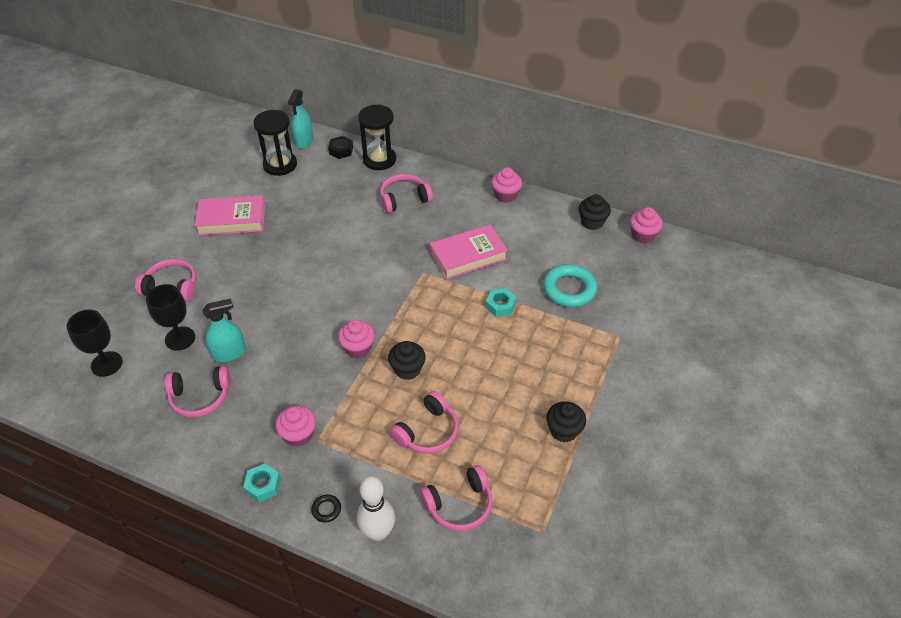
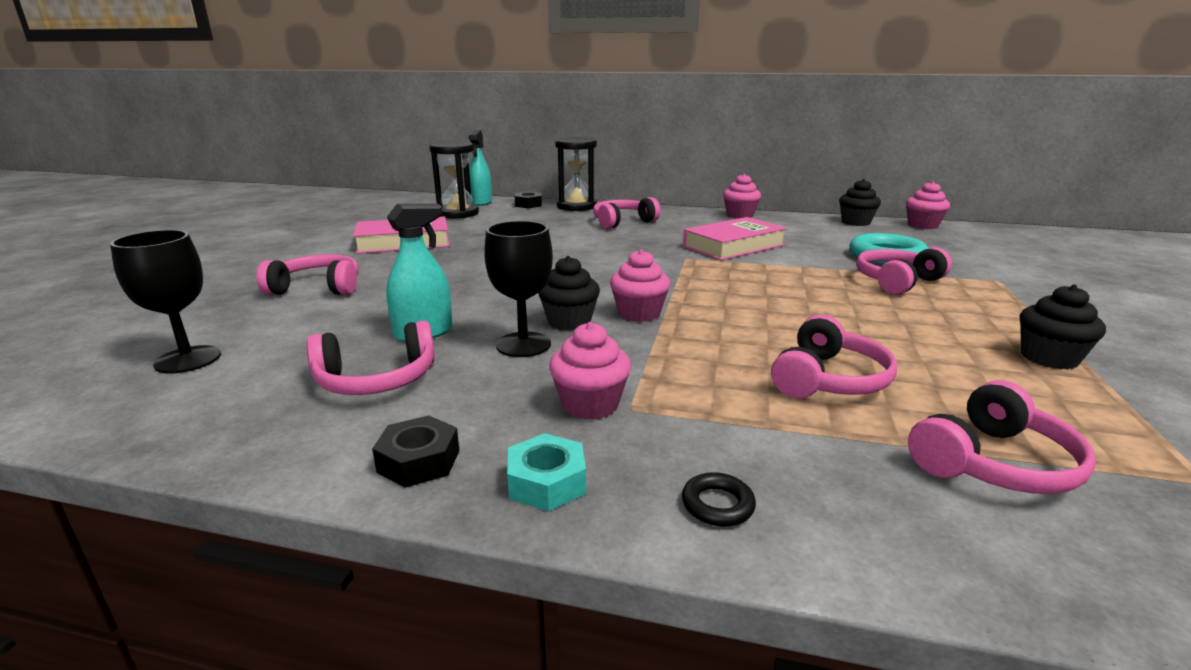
camera: 10 degrees left, 25 degrees down
(180, 338) = (333, 326): black goblet -> black goblet (523, 345)
(213, 464) = (419, 461): none -> black nut
(378, 532) = (869, 530): white bowling pin -> none
(407, 369) = (733, 325): black cupcake -> black cupcake (569, 322)
(500, 306) = (813, 271): turquoise nut -> none
(547, 328) = (896, 281): none -> pink headphones

